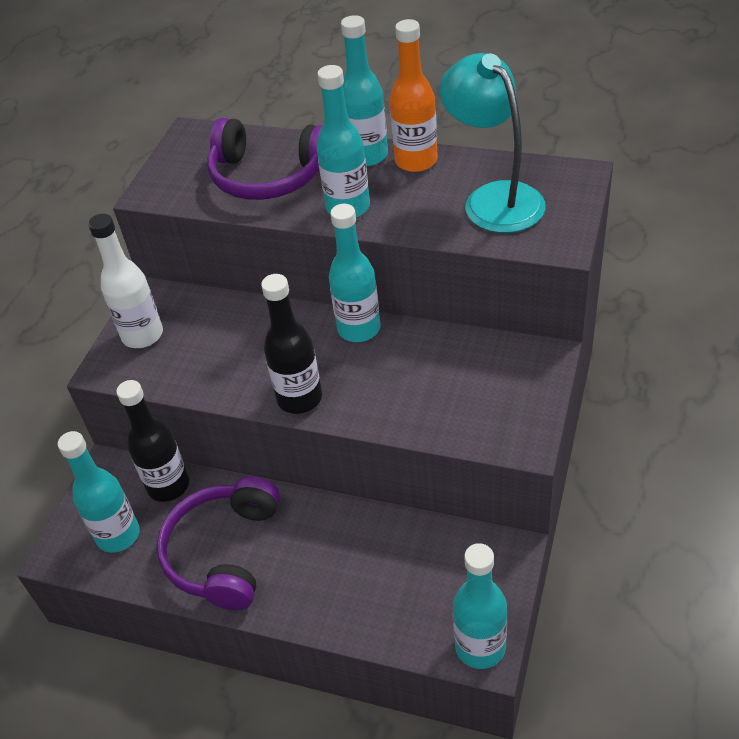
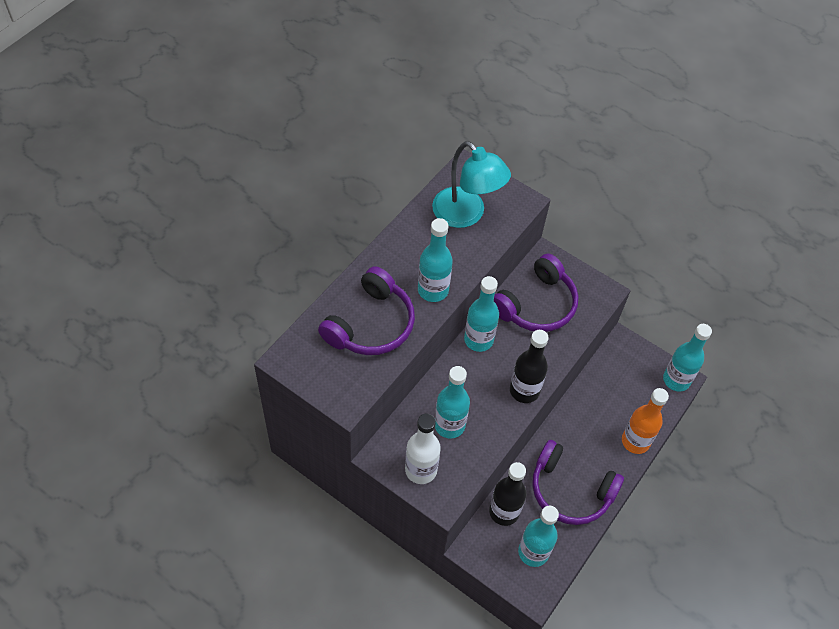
camera: 80 degrees left, 10 degrees up
(367, 156) = (382, 262): turquoise bottle -> turquoise bottle (449, 425)
(416, 161) = (405, 238): orange bottle -> orange bottle (635, 441)
(452, 370) = (536, 305): none -> purple headphones
(494, 198) = (466, 215): turquoise lamp -> turquoise lamp turned 120 degrees counterclockwise

